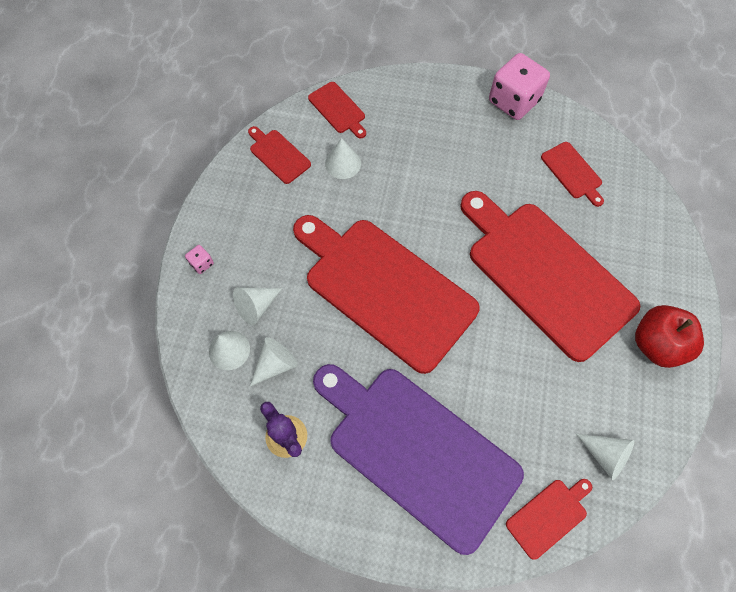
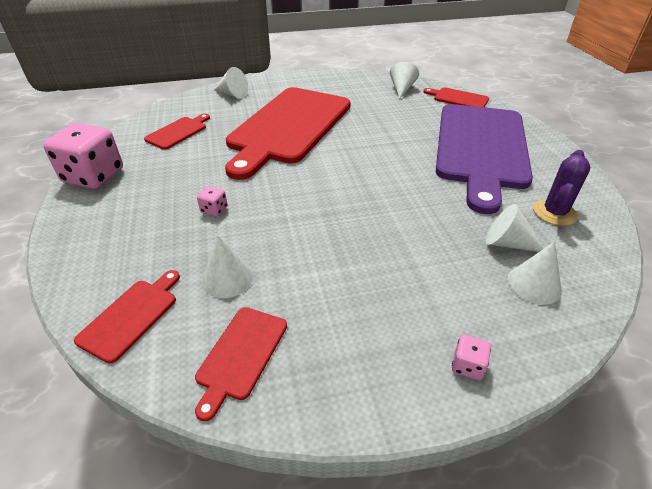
camera: 115 degrees left, 25 degrees down
(256, 306) = (468, 282): white cone -> white cone (232, 94)
(385, 289) = (367, 199): red cutting board -> none
(425, 173) = (214, 210): none -> pink dice
(657, 344) = (312, 84): red apple -> none

